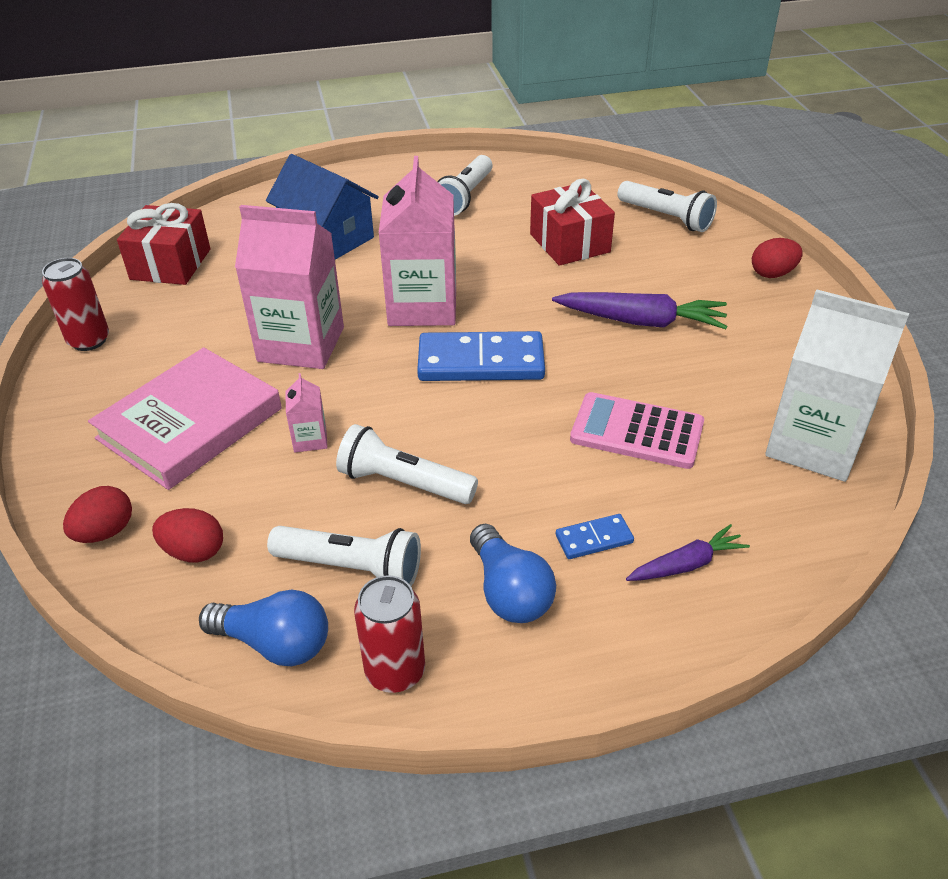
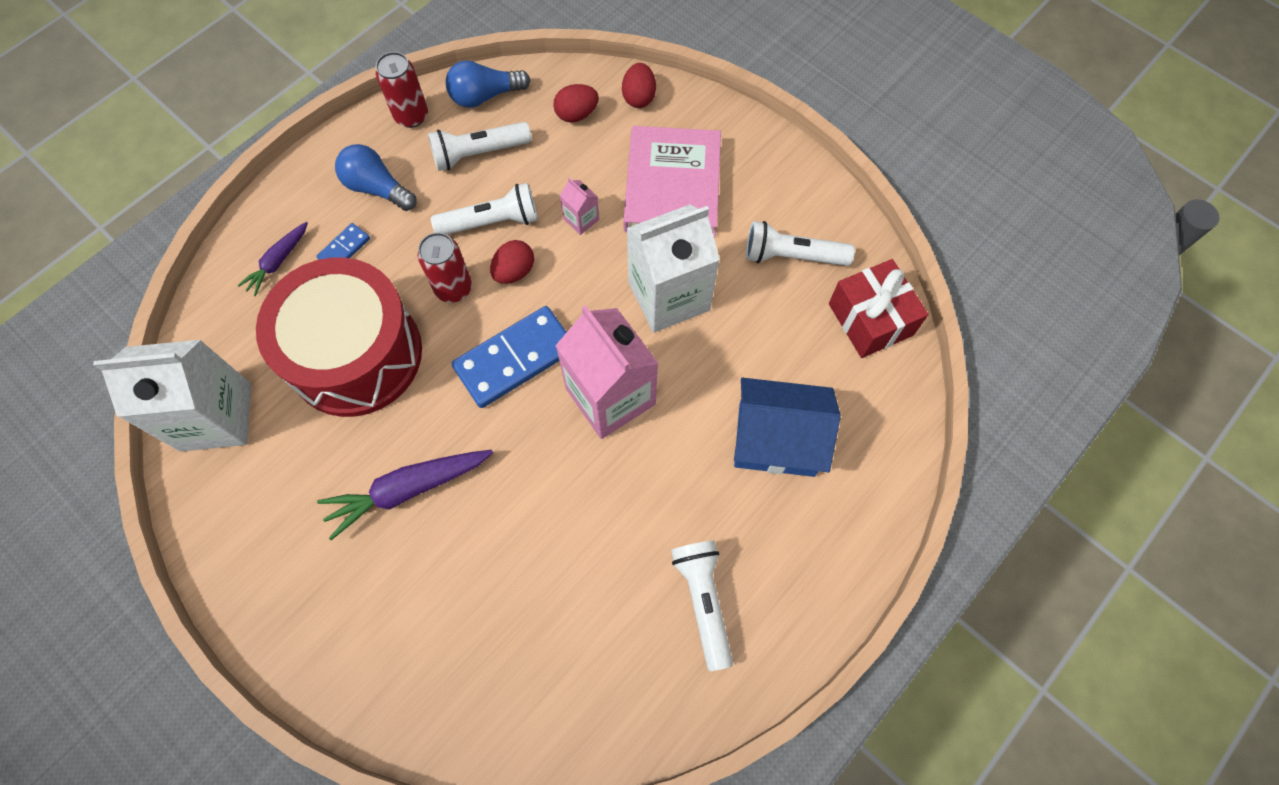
camera: 145 degrees right, 25 degrees up
(89, 340) = (827, 208): red can -> red can (453, 288)
(301, 344) = (669, 296): pink carton -> white carton
(569, 243) = (538, 579): red gift -> none
(636, 432) = (355, 354): pink calculator -> red drum
(666, 217) = (460, 700): white flashlight -> white flashlight (792, 256)
(772, 274) = (307, 650): red egg -> red egg (514, 271)

